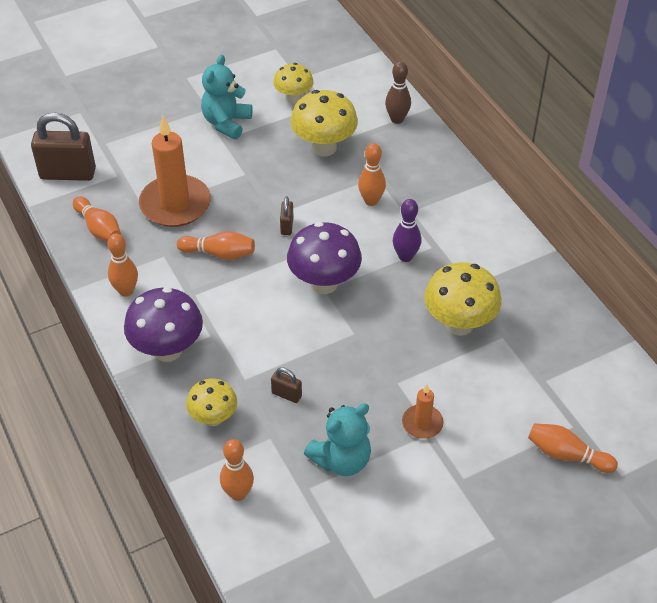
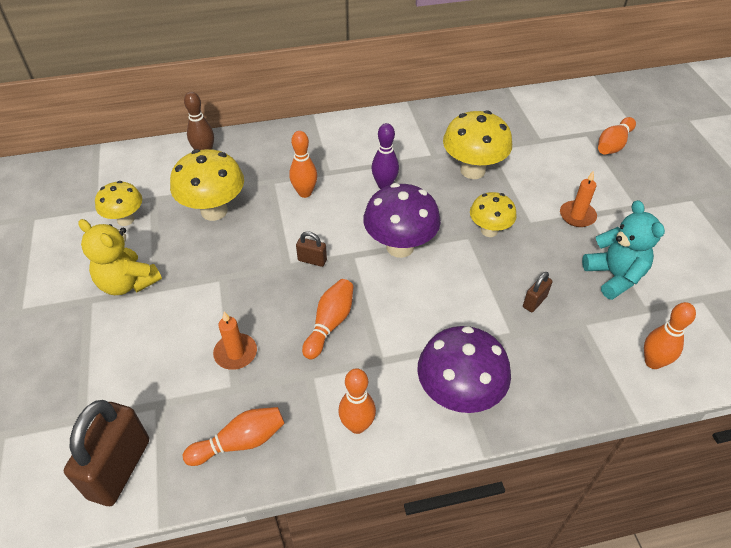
camera: 75 degrees left, 0 degrees up
(175, 204) = (235, 353): orange candle -> orange candle, size x0.50
(213, 418) = (558, 367): yellow mushroom -> yellow mushroom (489, 231)
(226, 123) = (127, 283): turquoise teddy bear -> yellow teddy bear

